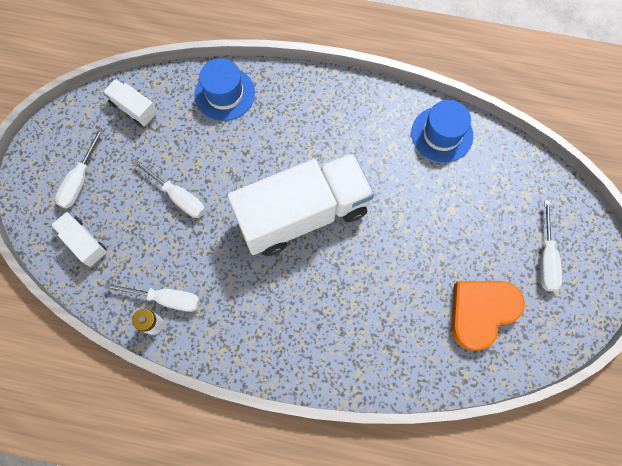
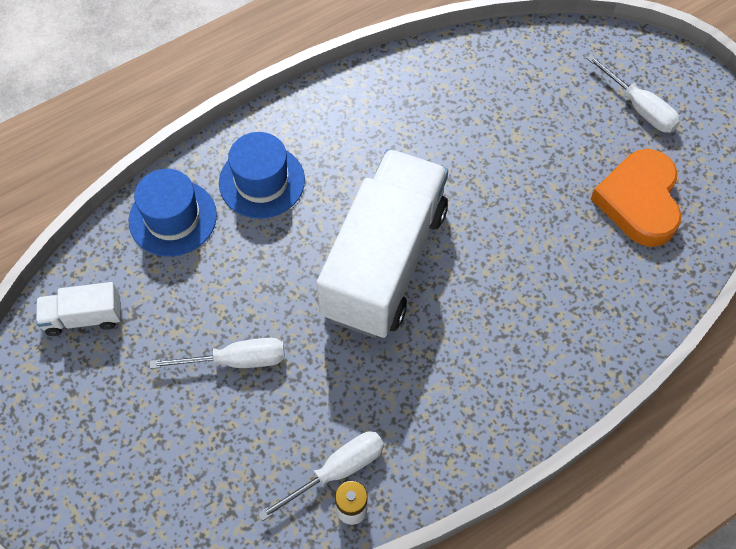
camera: 45 degrees left, 10 degrees down
(80, 180) = (102, 444): white screwdriver -> none
(84, 242) = (180, 503): white truck -> none
(442, 134) = (433, 78): blue hat -> blue hat (262, 181)

